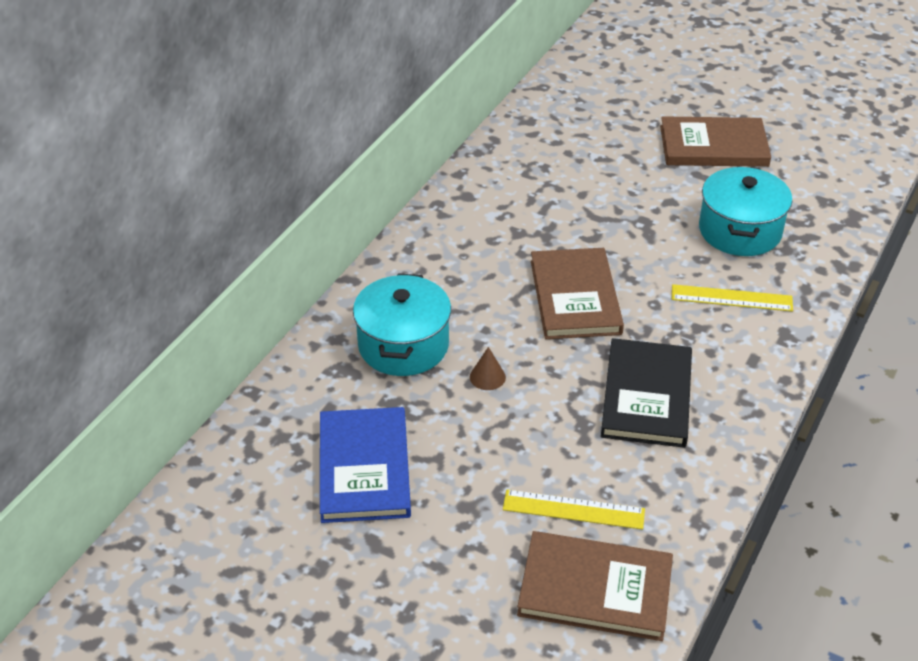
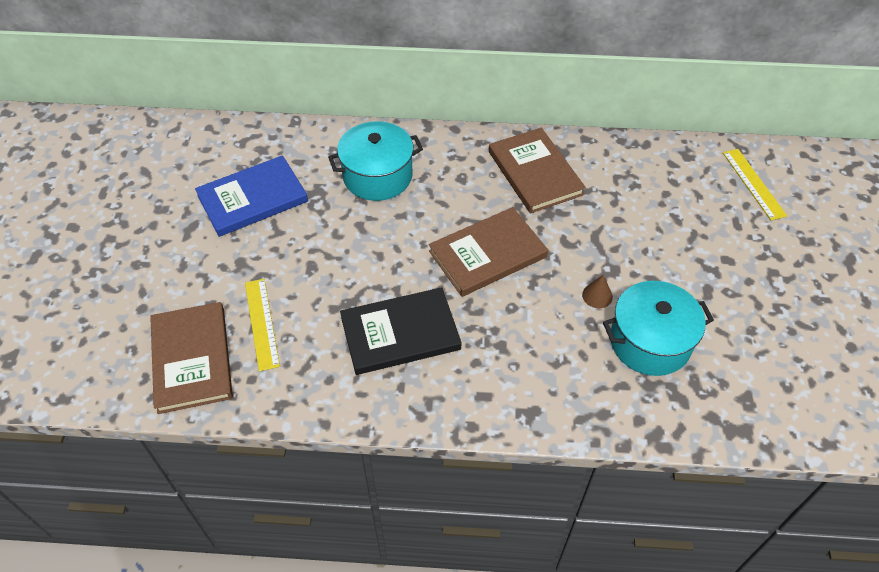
camera: 65 degrees right, 10 degrees up
(487, 377) = (370, 231): brown cone -> brown cone (597, 295)
(713, 146) = (759, 289): brown book -> brown book (535, 173)
(731, 298) = (553, 360): yellow ruler -> yellow ruler (753, 183)

